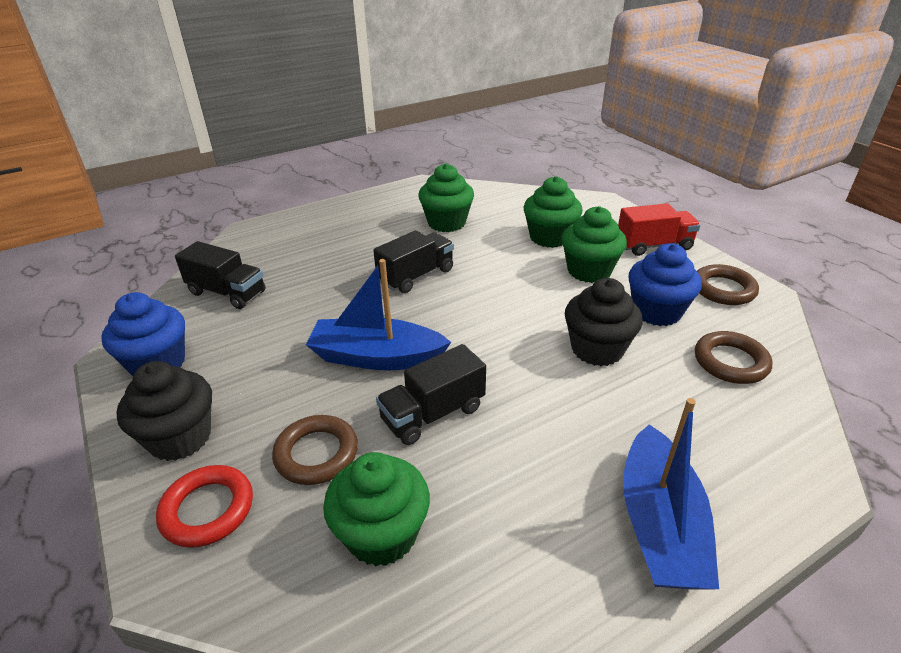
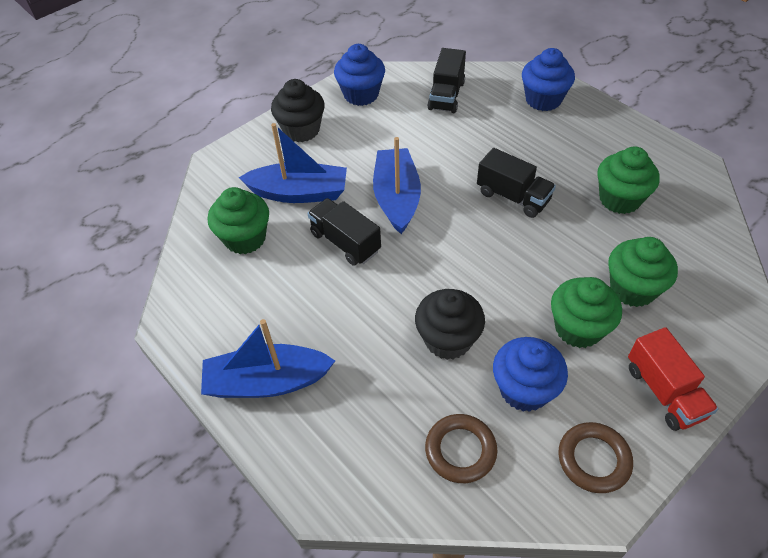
camera: 80 degrees right, 15 degrees up
(207, 509) = (253, 161): red ring -> none
(289, 234) = (543, 99): none -> blue cupcake
(316, 454) = (299, 193): brown ring -> blue boat

